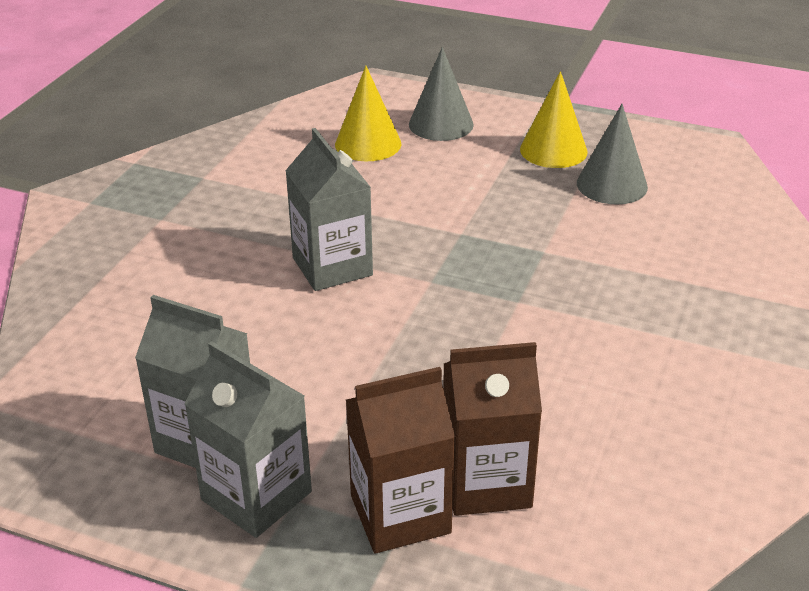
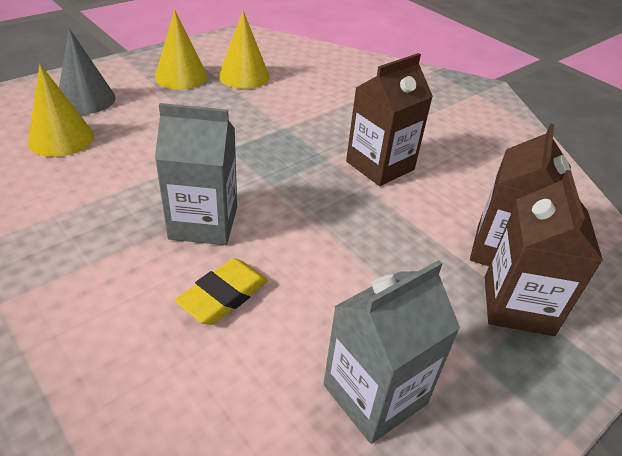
camera: 65 degrees left, 5 degrees up
(252, 315) = (223, 295): none -> yellow eraser
(256, 496) = (464, 384): grey carton -> none
(550, 342) = (380, 165): none -> brown carton
(612, 185) = (244, 76): grey cone -> yellow cone

